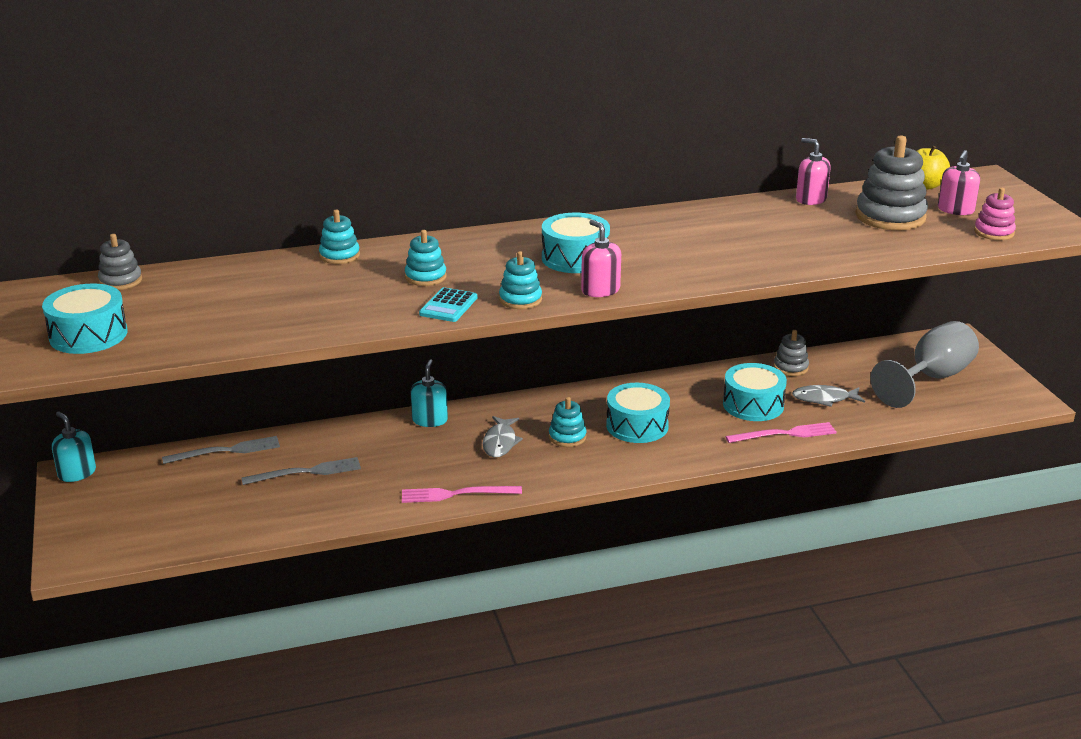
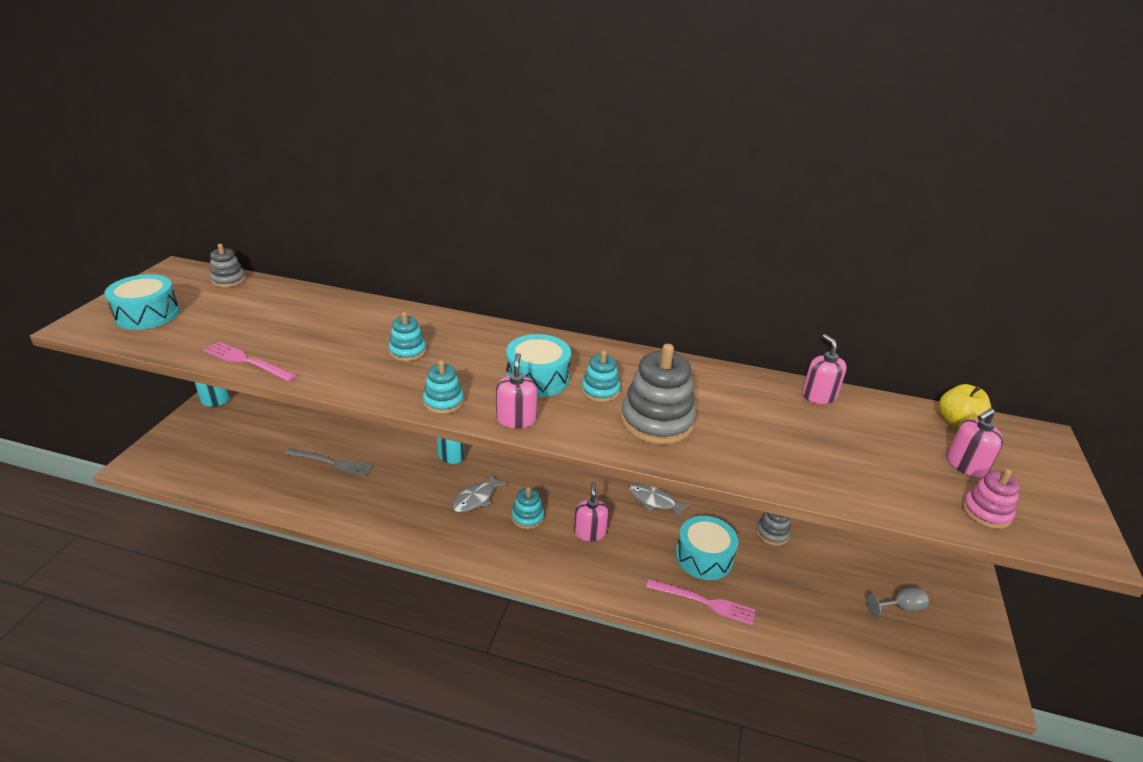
camera: 30 degrees right, 5 degrees up
(226, 451) = (307, 422): grey fork -> none
(339, 255) = (379, 310): turquoise stacking toy -> turquoise stacking toy (600, 391)
(448, 306) = (385, 385): turquoise calculator -> none
(456, 494) = (399, 531): pink fork -> pink fork (247, 361)
(637, 426) = (589, 532): turquoise drum -> pink soap dispenser
(824, 399) = (774, 581): grey fish -> grey fish (654, 501)
(890, 217) = (882, 446): grey stacking toy -> grey stacking toy (657, 421)
(931, 379) = (900, 608): grey goblet -> grey goblet, size x0.45

